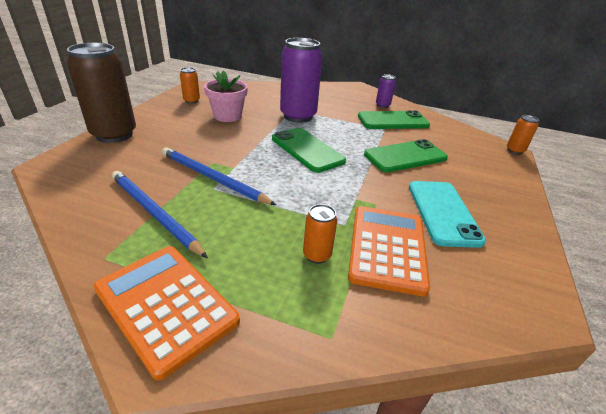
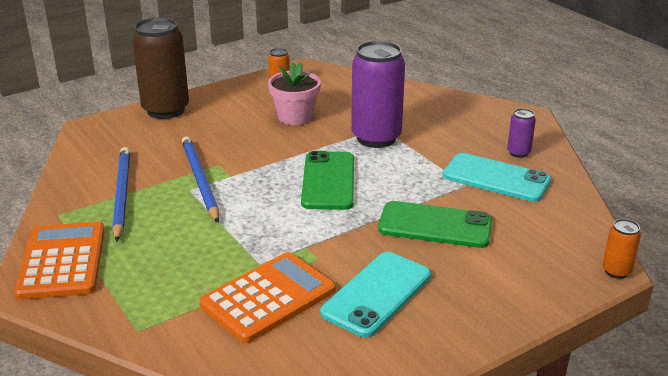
camera: 40 degrees right, 5 degrees down
(317, 255) = (201, 276): orange can -> none
(393, 121) = (496, 178): green phone -> turquoise phone

